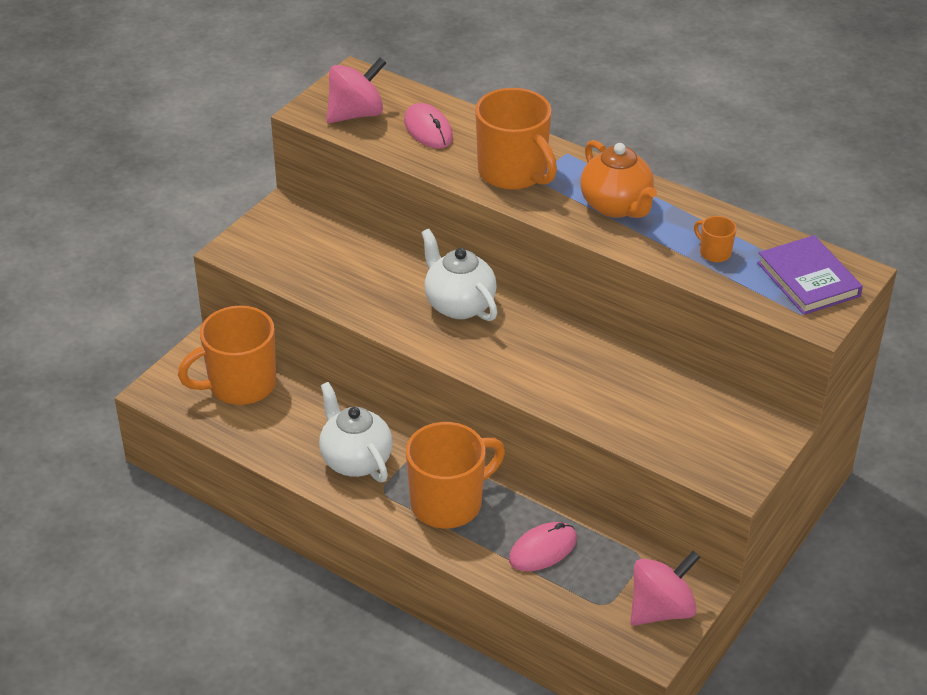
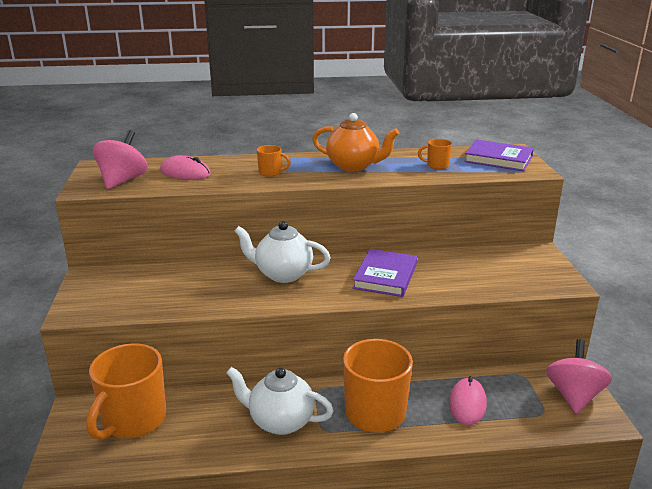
camera: 40 degrees left, 15 degrees down
(513, 173) = (271, 172): orange mug -> orange mug, size x0.44
(557, 364) = (385, 276): none -> purple book

